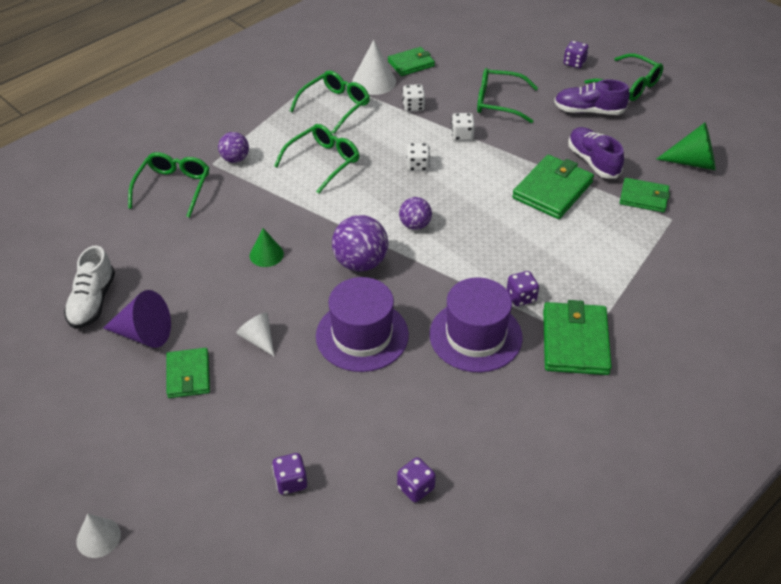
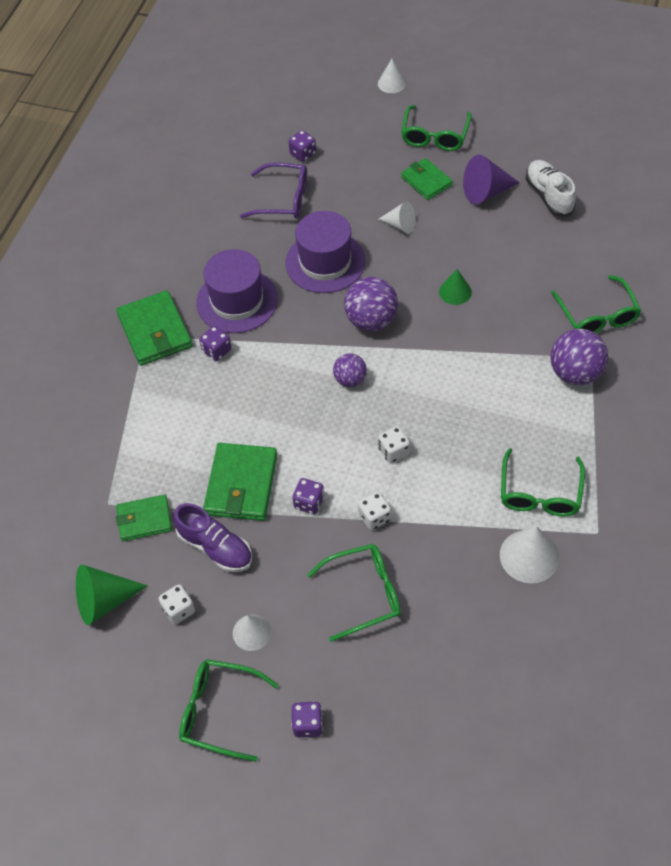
camera: 155 degrees right, 10 degrees up
(235, 159) = (575, 373): purple ball -> purple ball, size x1.65
(323, 162) = (489, 410): green glasses -> green glasses (435, 136)
(356, 430) = (283, 199): none -> purple glasses
(411, 64) = (509, 612): green wallet -> none
(413, 106) = (455, 536): white dice -> white dice (179, 610)
(415, 488) = (221, 184): purple dice -> purple dice (309, 502)
(588, 111) = (252, 632): purple shoe -> white cone

